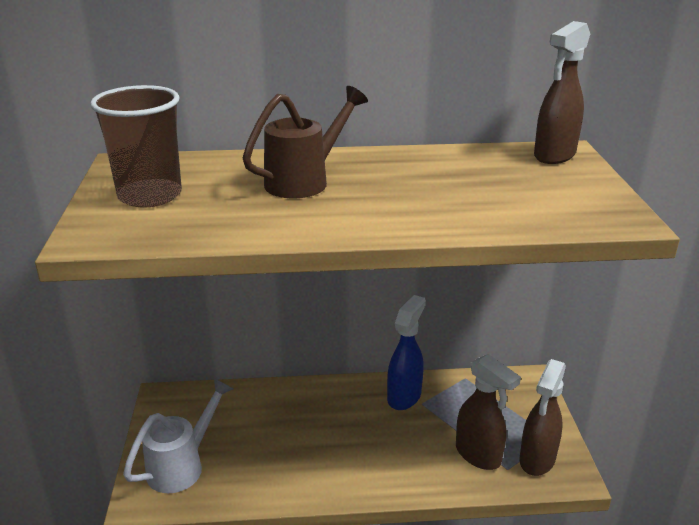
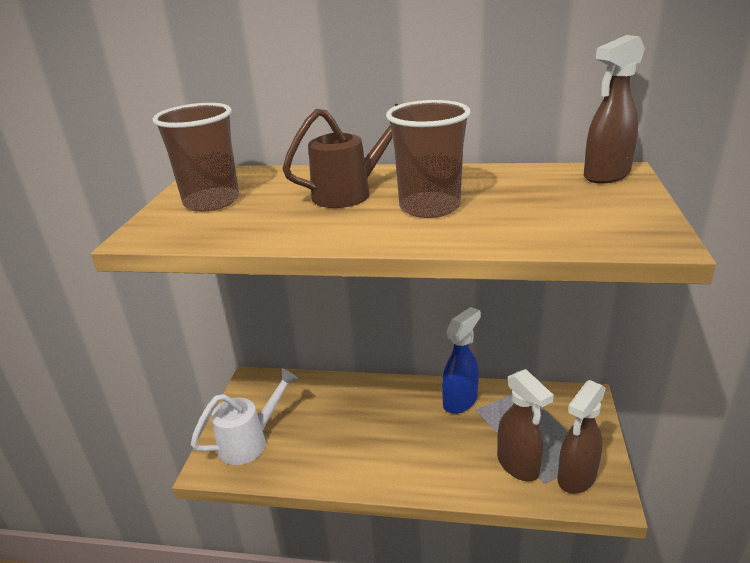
camera: 15 degrees right, 0 degrees up
(396, 194) = (429, 207): none -> brown cup

